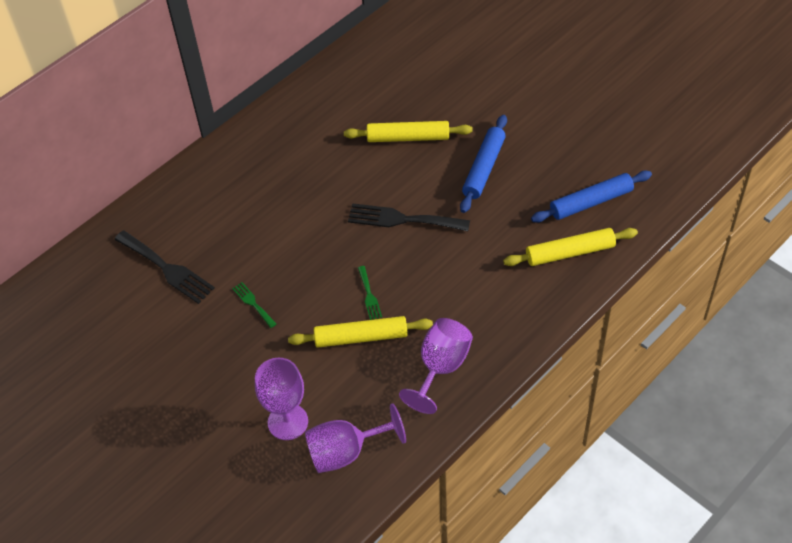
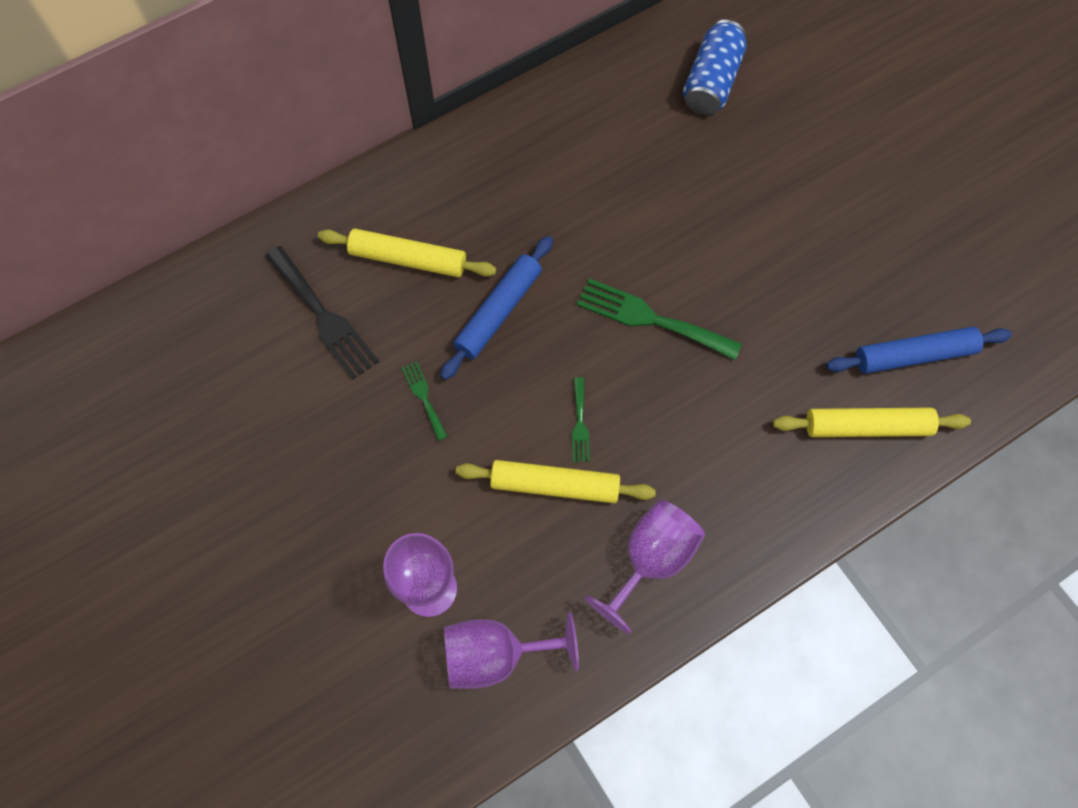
camera: 10 degrees right, 15 degrees up
(402, 219) = (650, 319): black fork -> green fork
(408, 64) = (711, 82): none -> blue can
(408, 137) = (686, 194): yellow rolling pin -> yellow rolling pin (408, 259)
(484, 168) = (778, 266): blue rolling pin -> blue rolling pin (498, 311)

